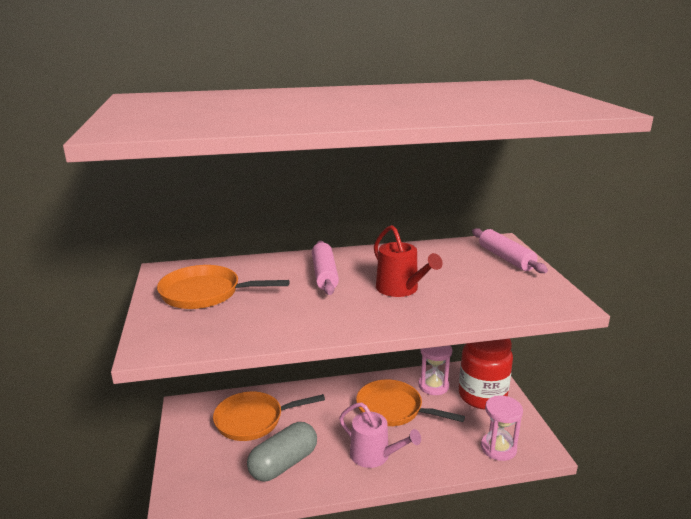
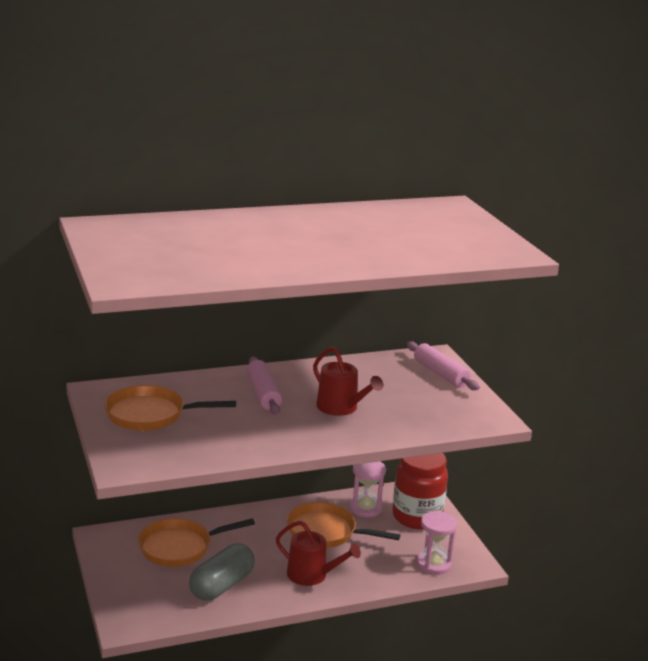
camera: 10 degrees left, 0 degrees up
(374, 455) = (311, 575): pink watering can -> red watering can

